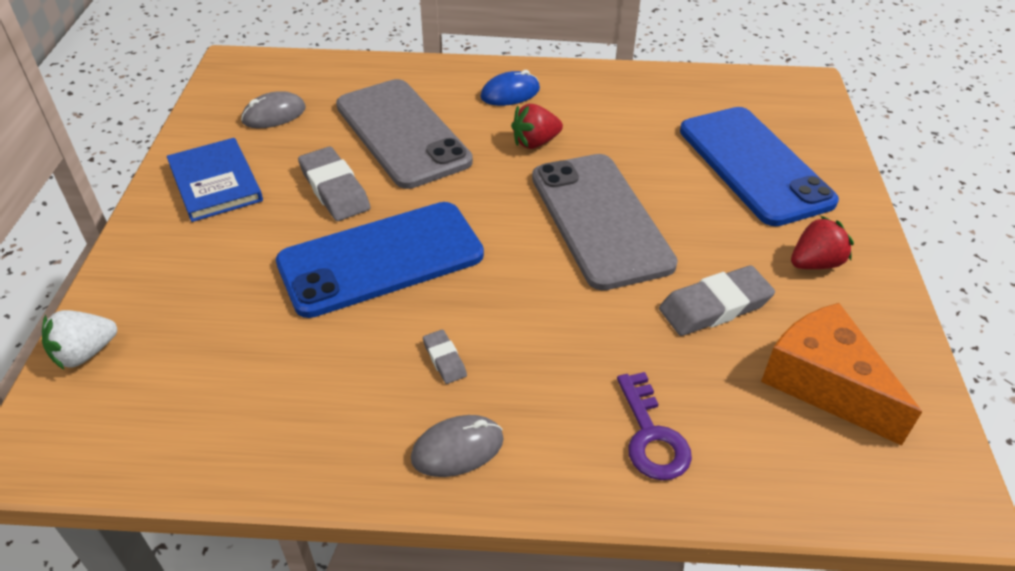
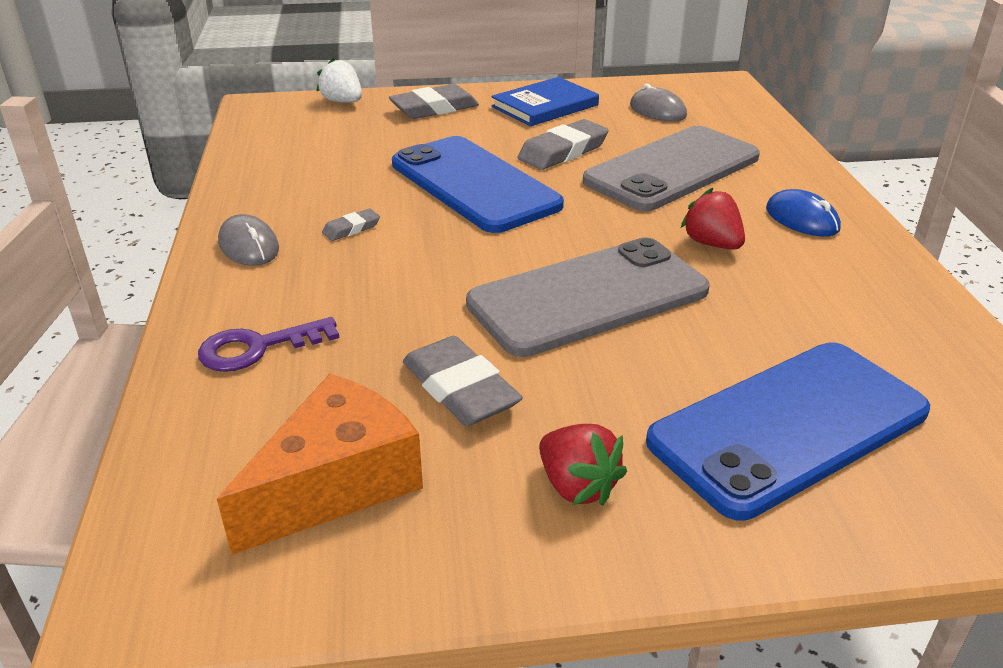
camera: 80 degrees right, 10 degrees down
(165, 268) = (434, 108): none -> grey eraser

